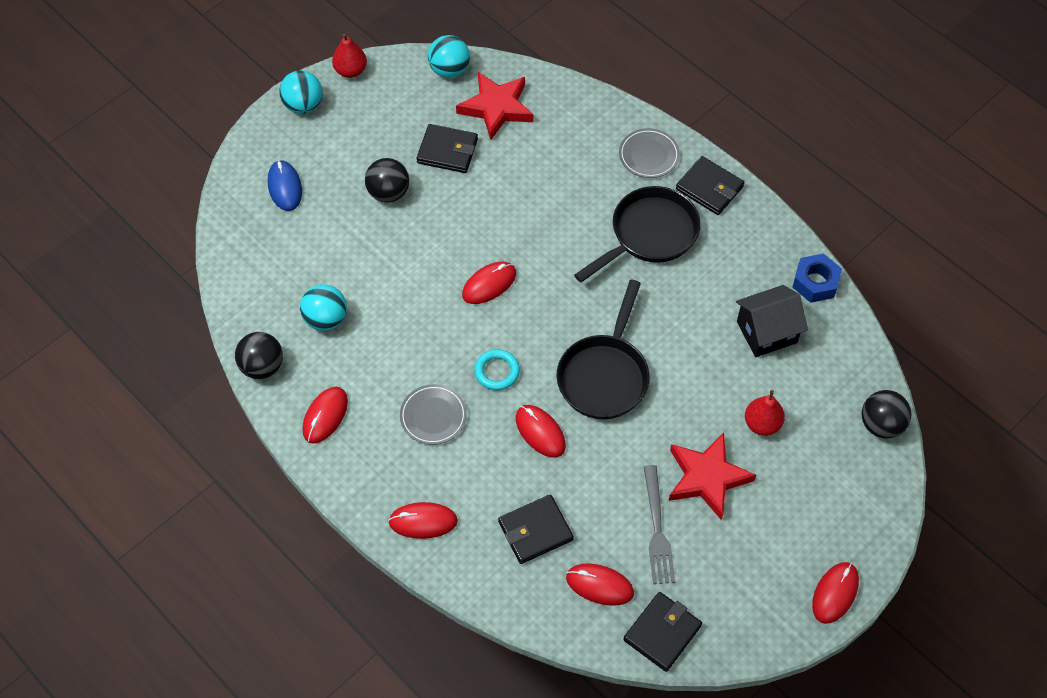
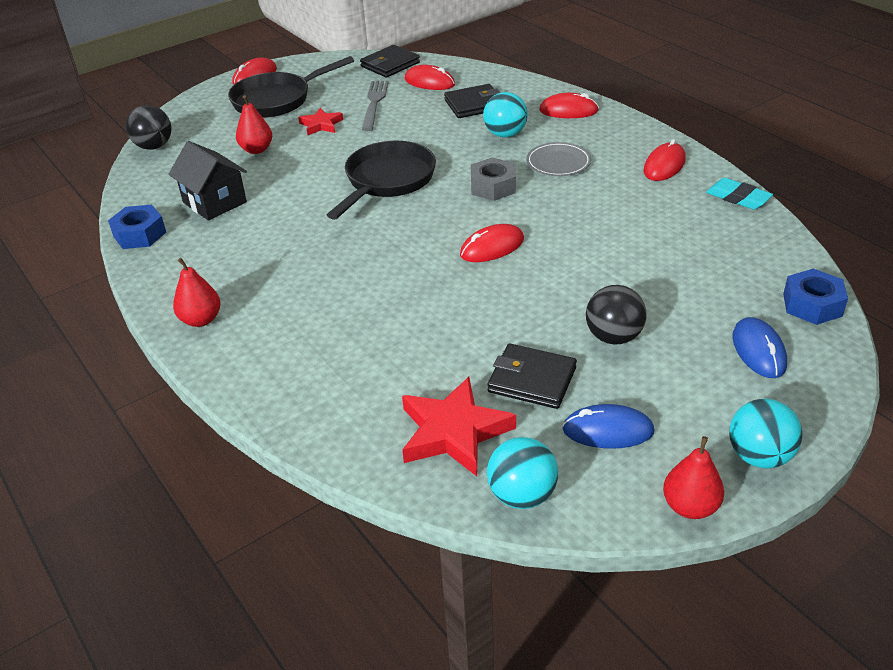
camera: 170 degrees left, 20 degrees down
(233, 234) = (812, 305): none -> blue nut
(262, 366) = (738, 198): black ball -> turquoise eraser
(326, 319) = (676, 228): turquoise ball -> turquoise ball (505, 134)
(396, 116) = (608, 431): none -> blue mouse
(497, 371) = (493, 186): turquoise ring -> grey nut
(540, 432) = (458, 151): red mouse -> none
(649, 155) = (258, 359): grey plate -> none
(649, 234) = (295, 280): black pan -> black pan (277, 100)
(707, 478) = (321, 125): red star -> red star, size x0.57
(709, 188) = (201, 320): black wallet -> red pear
(766, 332) = (214, 202): black house -> black house turned 60 degrees clockwise

